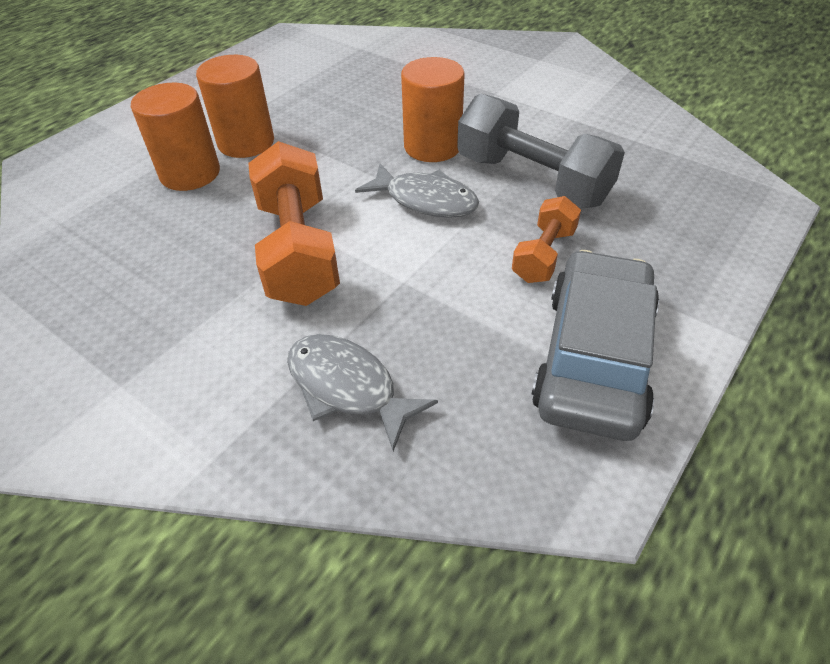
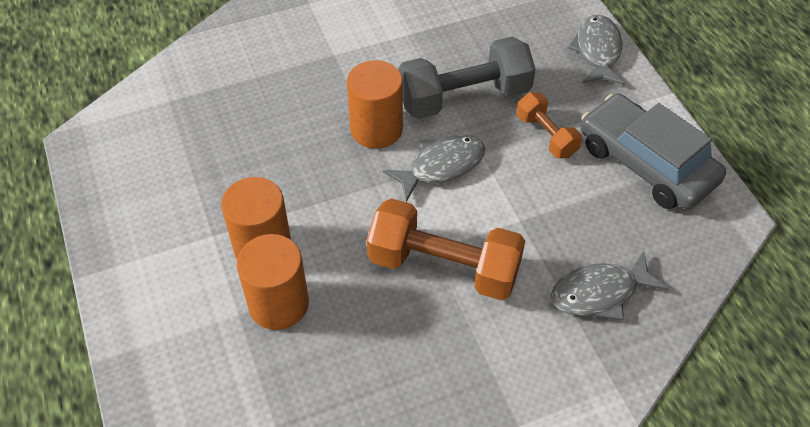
camera: 60 degrees left, 5 degrees up
(723, 247) = (597, 51): none -> grey fish

